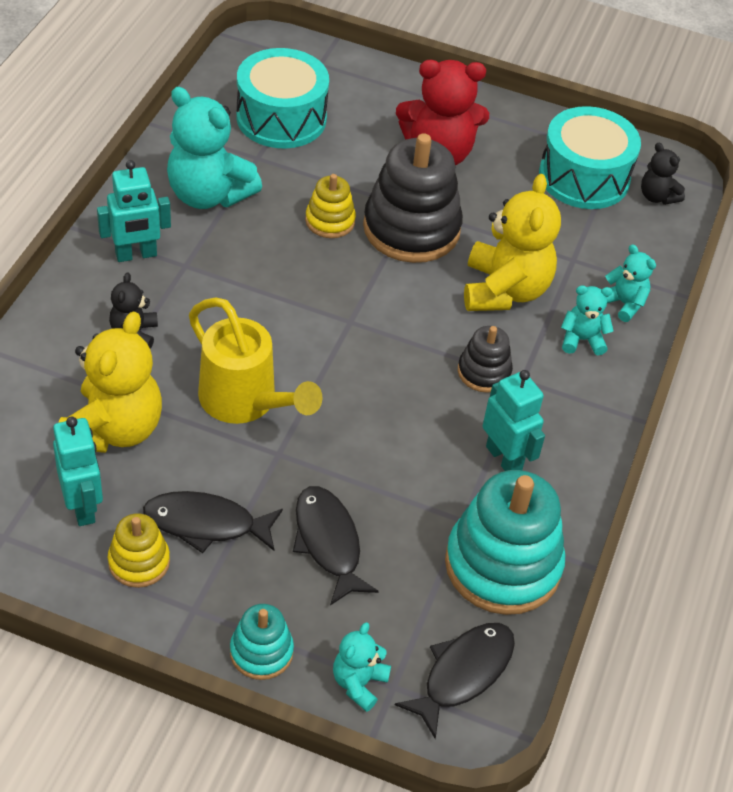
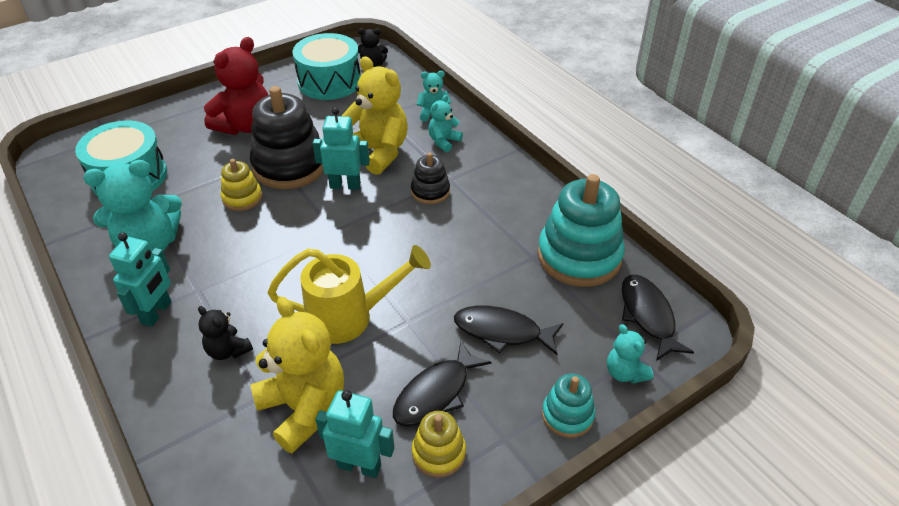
camera: 50 degrees left, 5 degrees down
(504, 458) = (501, 216): turquoise robot -> turquoise robot (345, 185)

